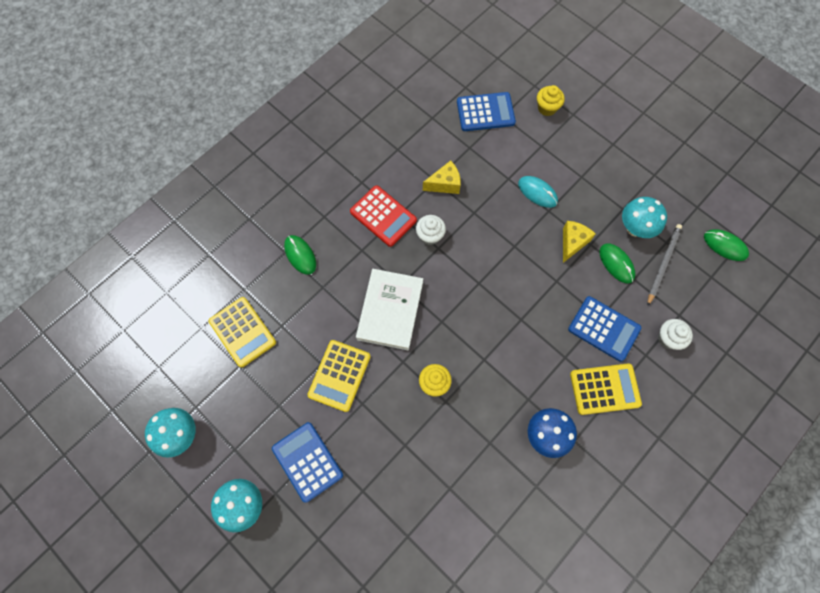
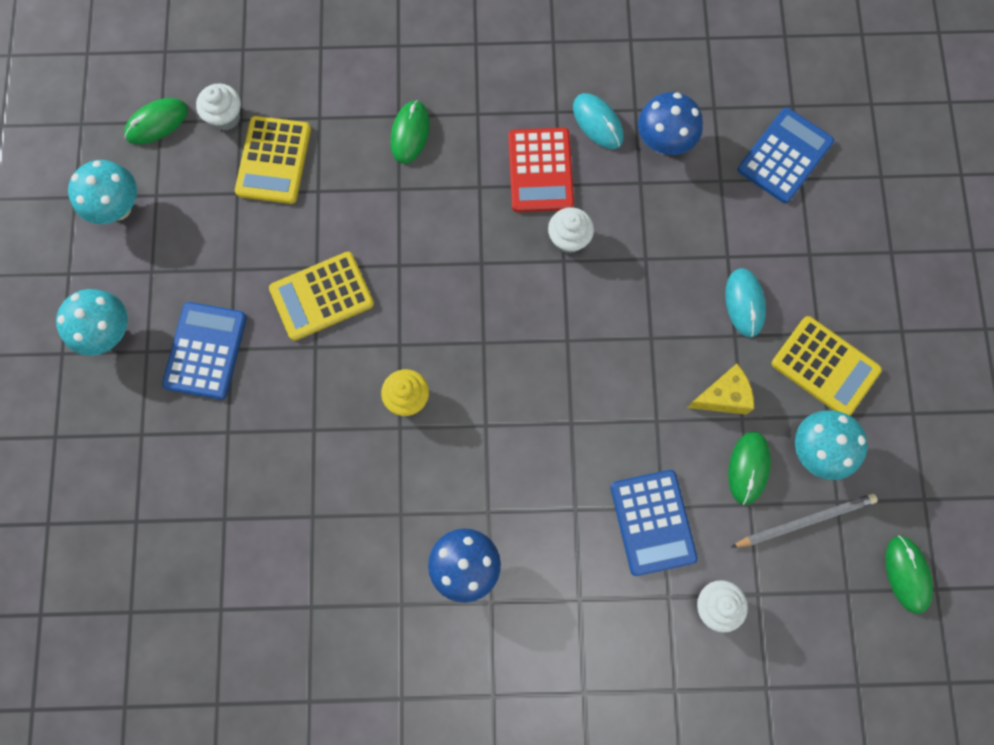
camera: 45 degrees right, 5 degrees up
(156, 371) = (157, 123): none -> green mouse
(193, 333) = (225, 117): none -> white cupcake
(386, 170) = (597, 122): none -> turquoise mouse
(390, 310) = (442, 278): white book -> none
(426, 153) = (663, 142): none -> blue mushroom
(444, 184) = (647, 196): yellow cheese -> none
(485, 112) = (785, 156): blue calculator -> blue calculator turned 90 degrees counterclockwise
(547, 108) = (866, 216): yellow cupcake -> none
(605, 389) = (581, 585): yellow calculator -> yellow calculator (825, 367)

